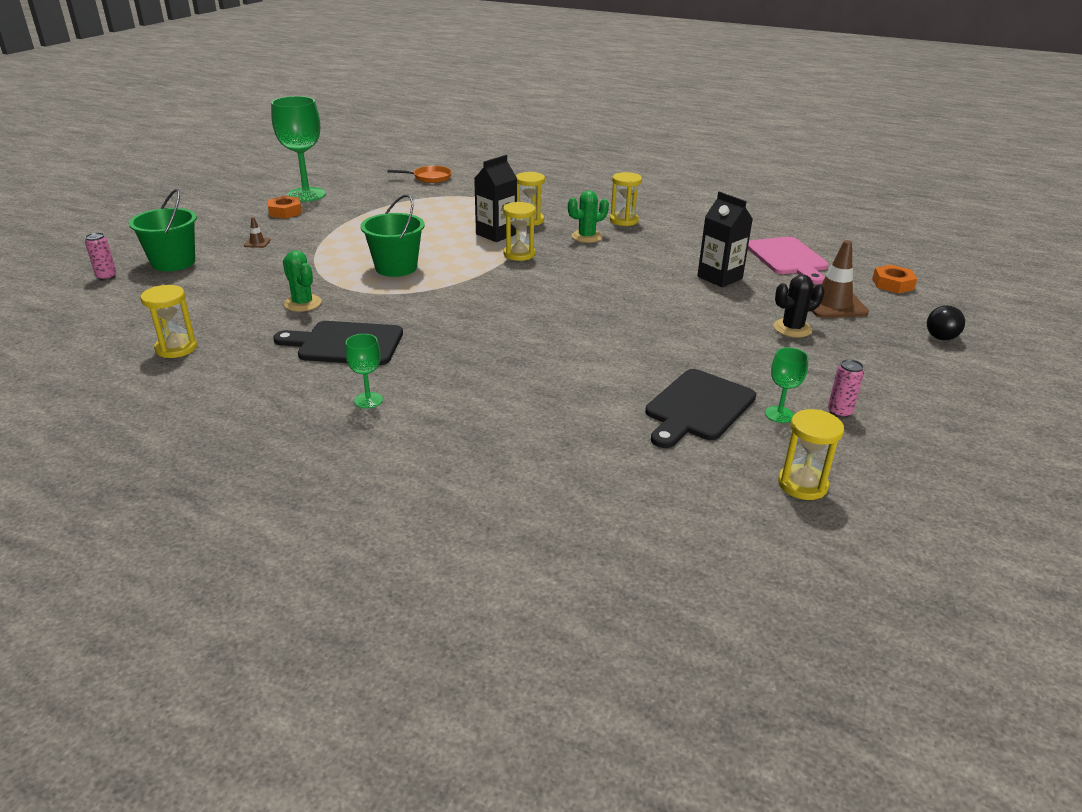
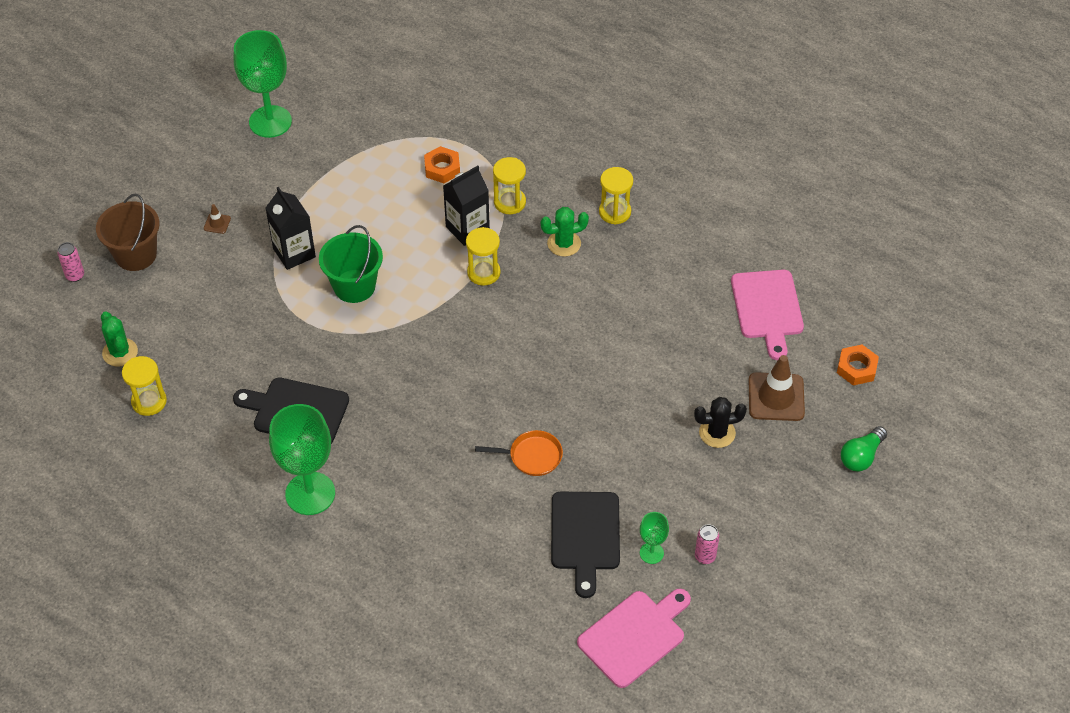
camera: 10 degrees right, 20 degrees up
(173, 262) = (136, 255): green bucket -> brown bucket
(285, 212) = (246, 159): orange nut -> orange nut (442, 168)
(302, 303) = (260, 341): green cactus -> green cactus (120, 352)
(368, 400) = (310, 493): green goblet -> green goblet, size x2.09
(429, 178) = (413, 91): orange pan -> orange pan (532, 456)
(697, 407) = (585, 536): black cutting board -> black cutting board turned 45 degrees counterclockwise
(719, 278) = (680, 338): black carton -> black carton (294, 253)
(802, 484) = (634, 636): yellow hourglass -> pink cutting board
(942, 333) = (861, 456): black light bulb -> green light bulb

